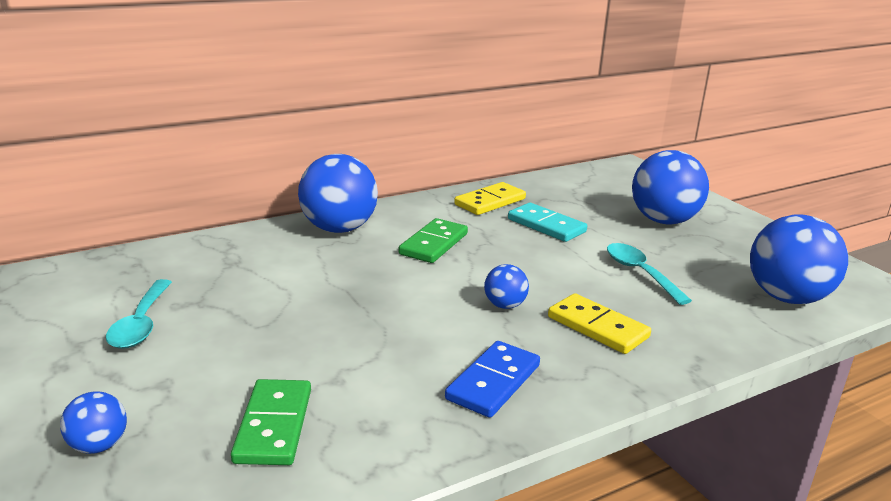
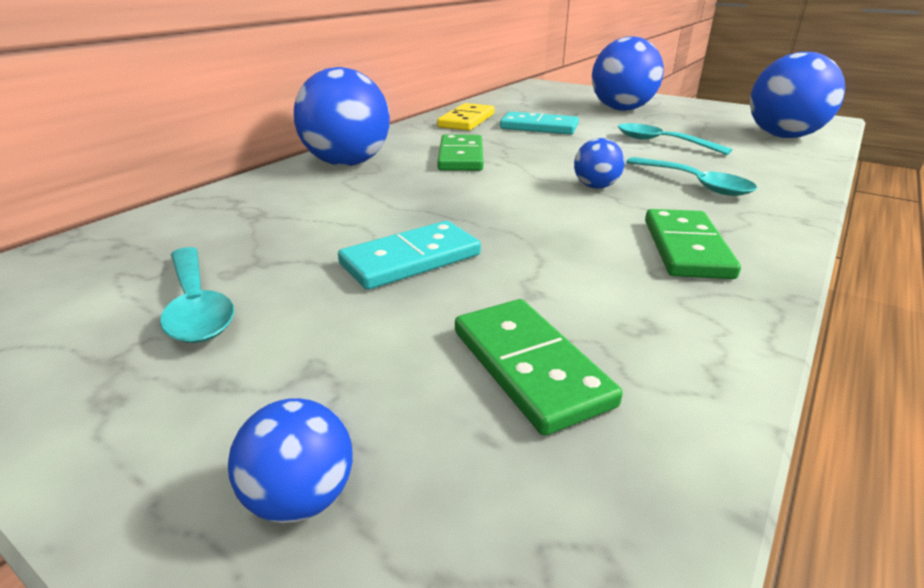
camera: 25 degrees left, 5 degrees up
(290, 330) = (411, 260): none -> turquoise domino
(493, 382) = (686, 248): blue domino -> green domino
(597, 327) = (695, 184): yellow domino -> turquoise spoon

